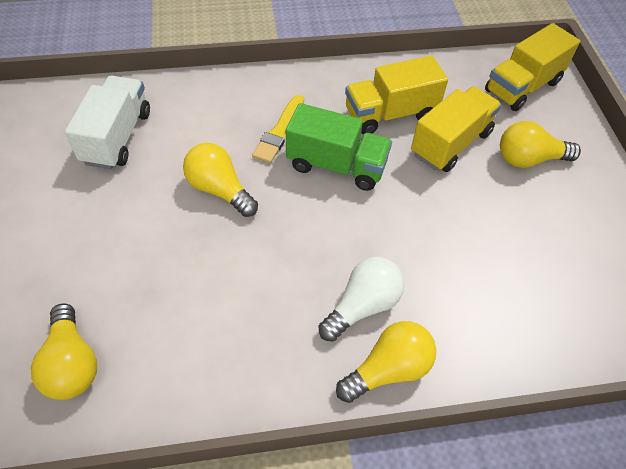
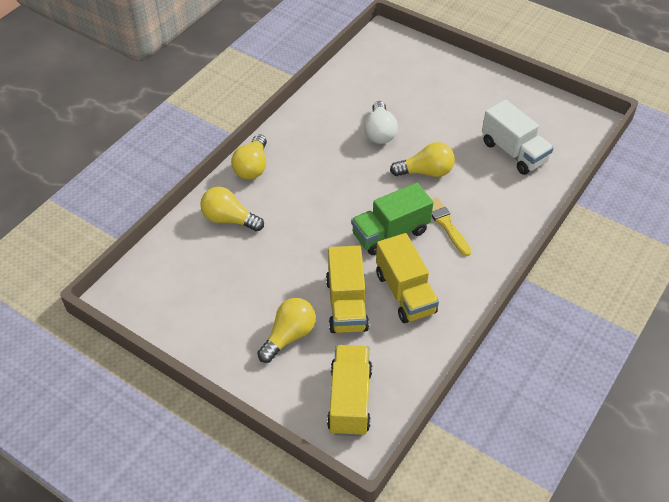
camera: 135 degrees right, 5 degrees down
(72, 364) = (375, 77): yellow light bulb -> yellow light bulb (229, 219)
(363, 305) = (291, 180): white light bulb -> white light bulb (380, 132)
(390, 114) = (405, 293): yellow truck -> yellow truck turned 135 degrees clockwise

